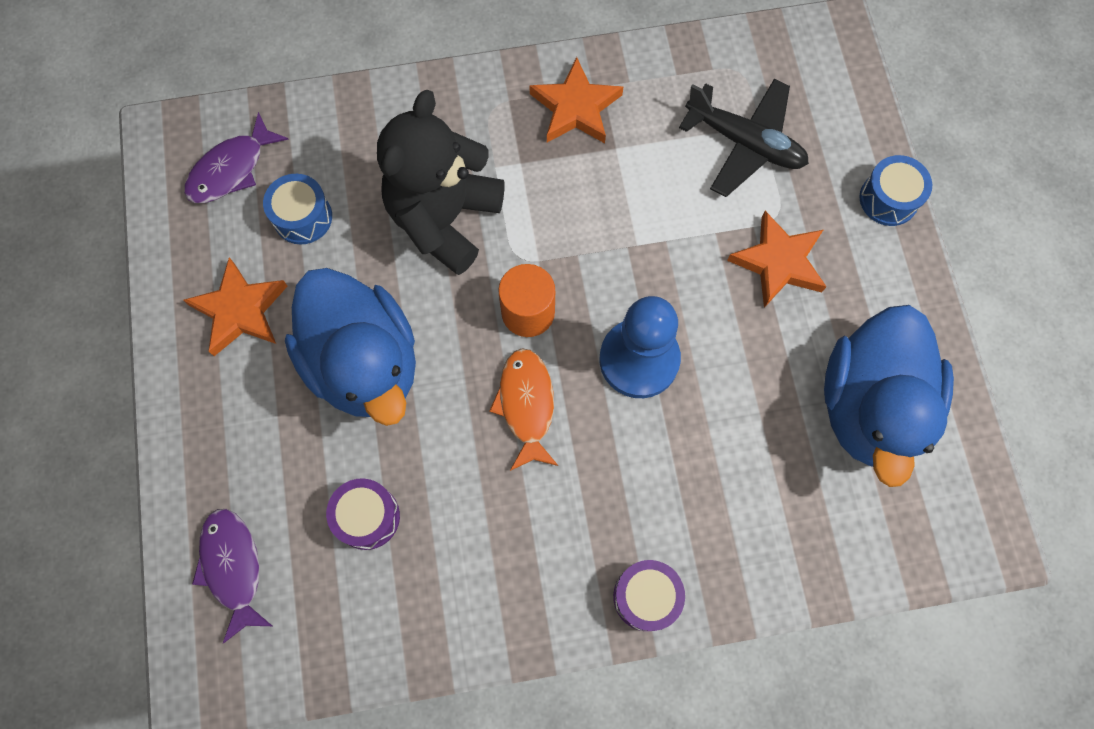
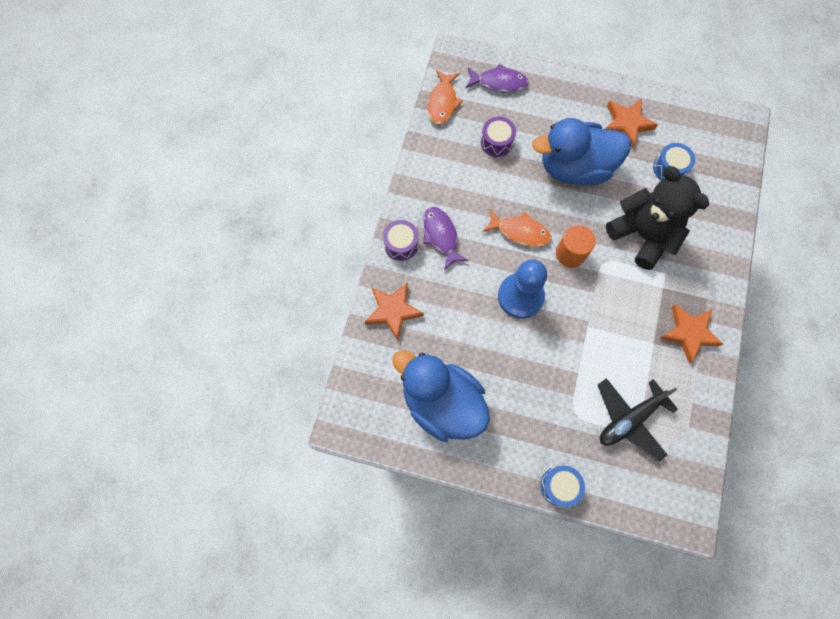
camera: 115 degrees right, 0 degrees up
(231, 169) = (711, 145): purple fish -> purple fish (441, 236)
(320, 658) = (442, 102): none -> orange fish
(778, 262) = (545, 398): orange star -> orange star (393, 311)

